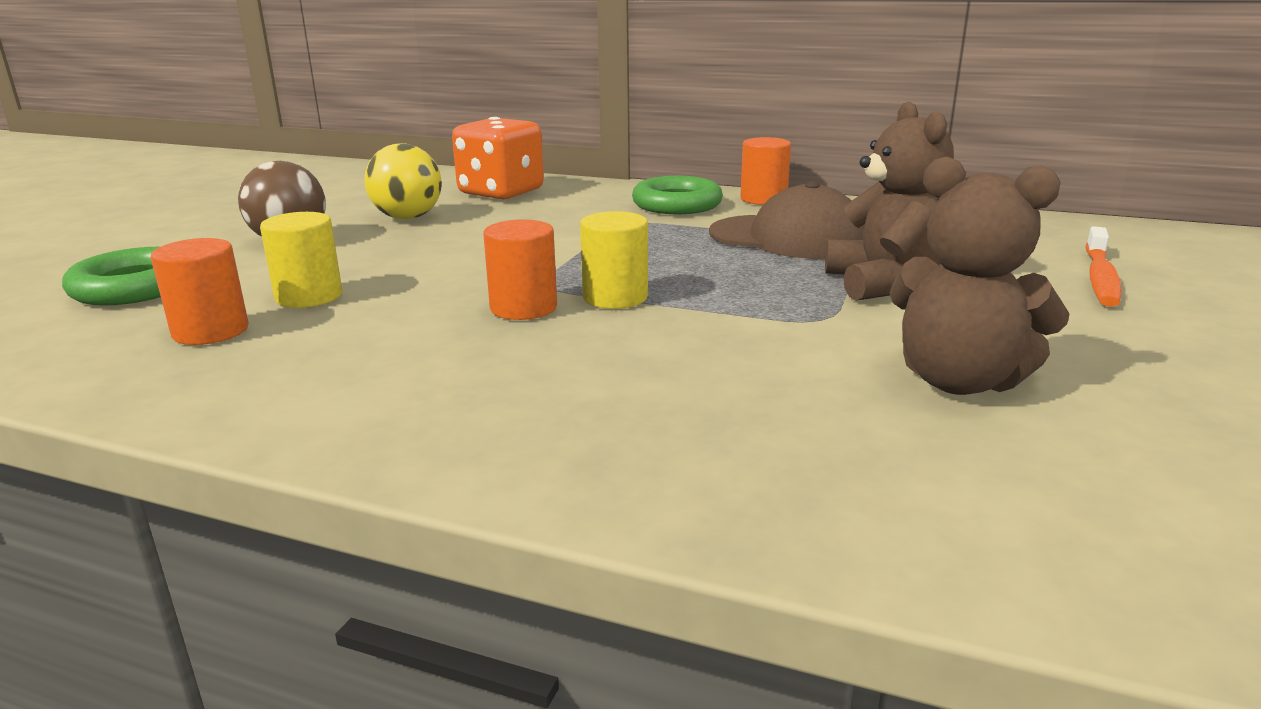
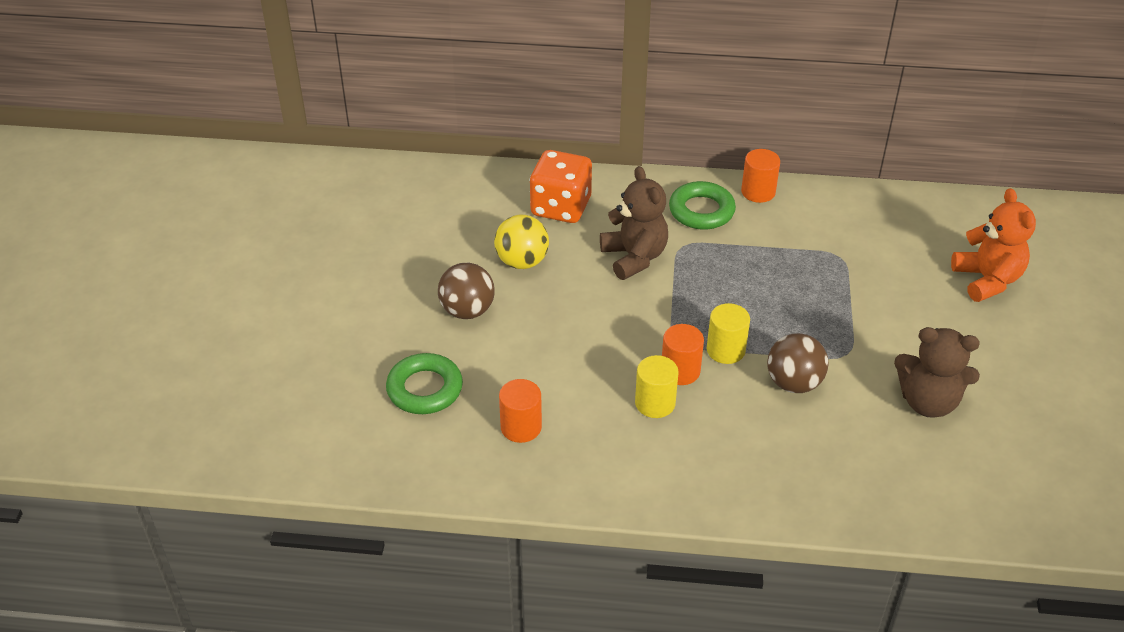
camera: 15 degrees left, 20 degrees up
(309, 297) = (544, 380): yellow cylinder -> yellow cylinder (655, 403)
(705, 336) = (793, 383): none -> brown ball
(788, 238) = (796, 254): brown cap -> none
(884, 284) = (870, 308): brown teddy bear -> brown teddy bear (634, 257)
(1100, 277) = (987, 280): orange toothbrush -> orange teddy bear

